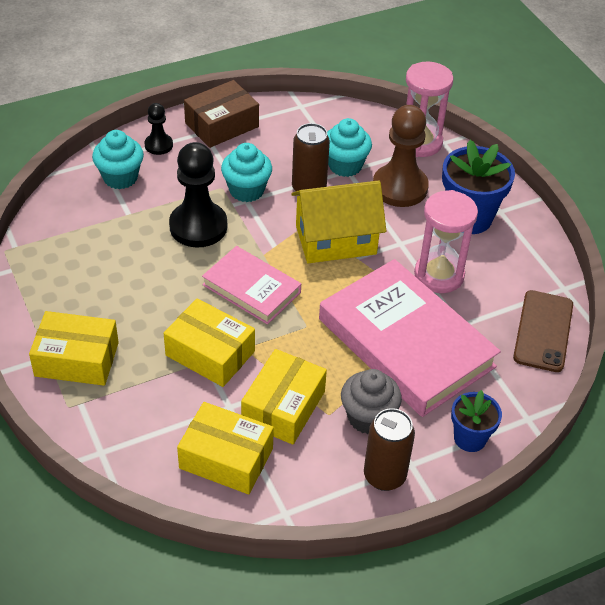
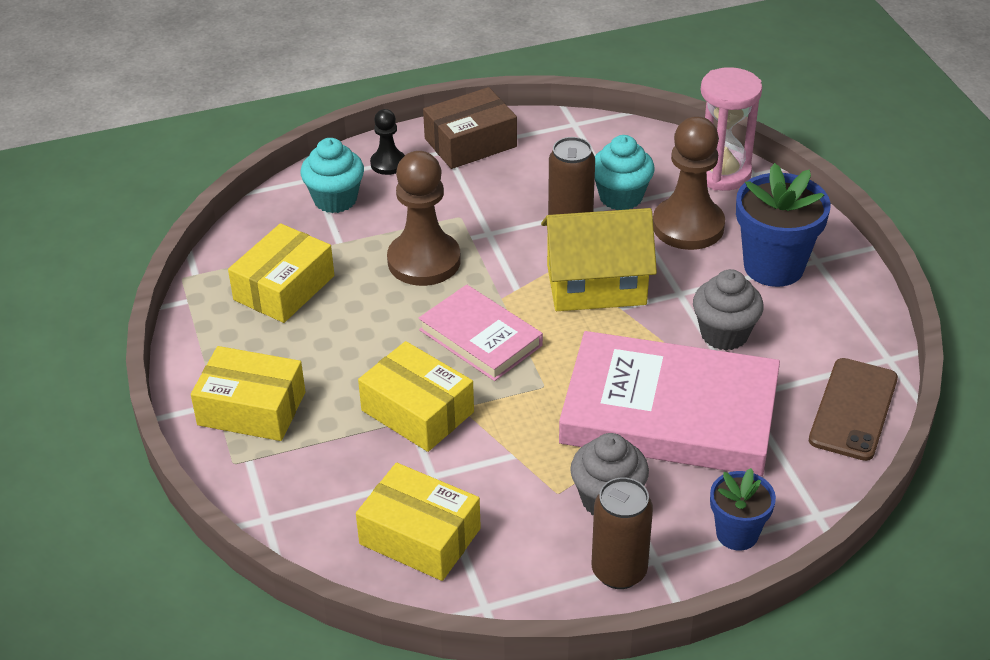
camera: 10 degrees right, 5 degrees down
(198, 226) = (424, 261): black pawn -> brown pawn
(246, 190) = (491, 221): turquoise cupcake -> none
(283, 407) = (501, 480): yellow box -> yellow box (284, 288)
(405, 343) = (669, 413): pink book -> pink book turned 45 degrees counterclockwise
(439, 275) = (724, 334): pink hourglass -> grey cupcake

